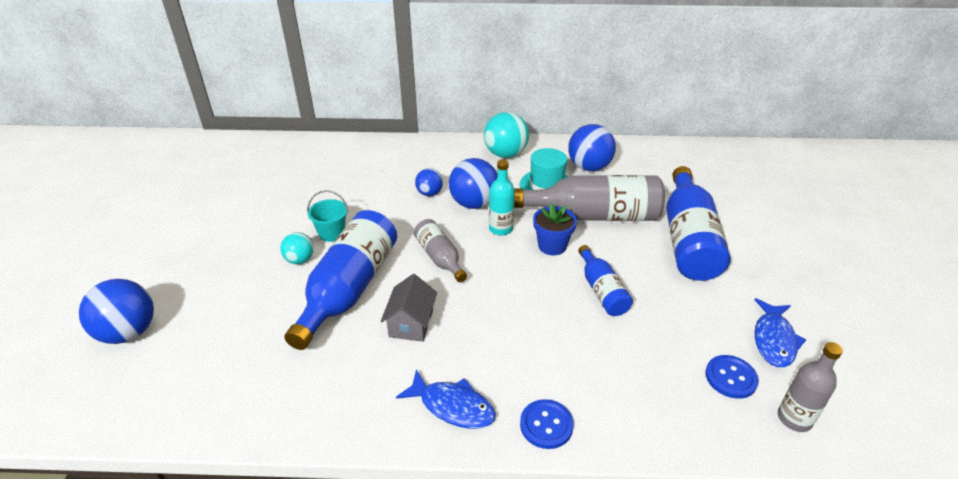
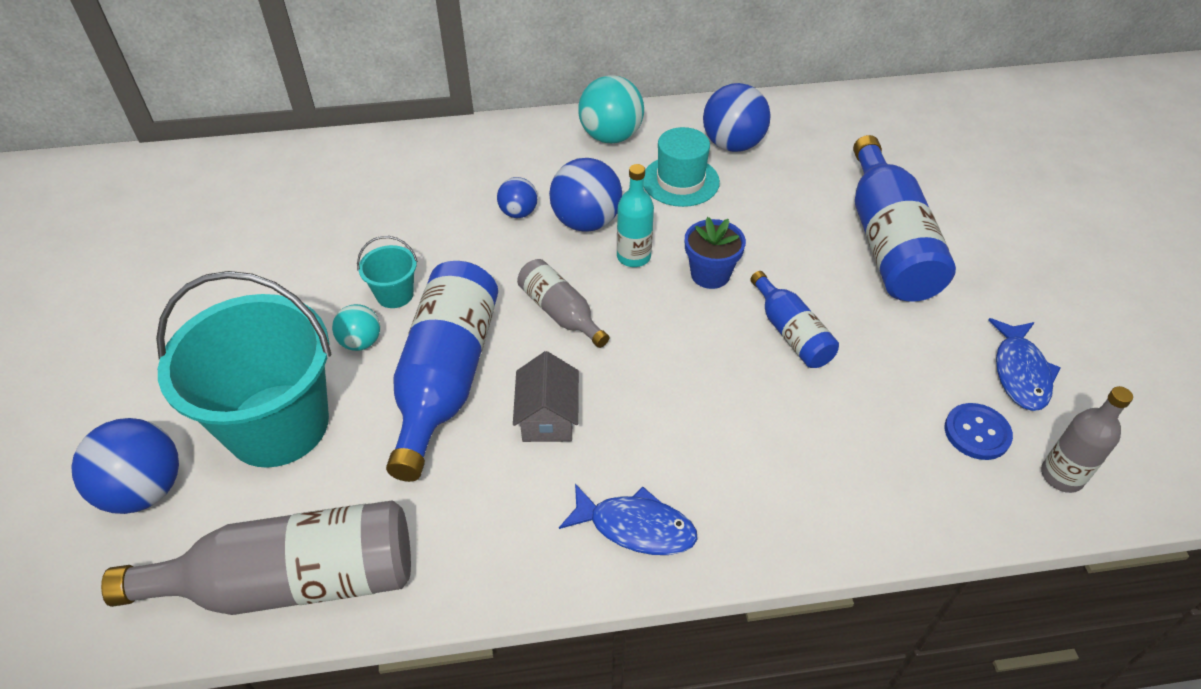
camera: 10 degrees left, 10 degrees up
(228, 304) = (278, 425): none -> turquoise bucket
(546, 425) = (762, 533): blue button -> none
(594, 216) = (756, 221): grey bottle -> grey bottle (293, 581)

